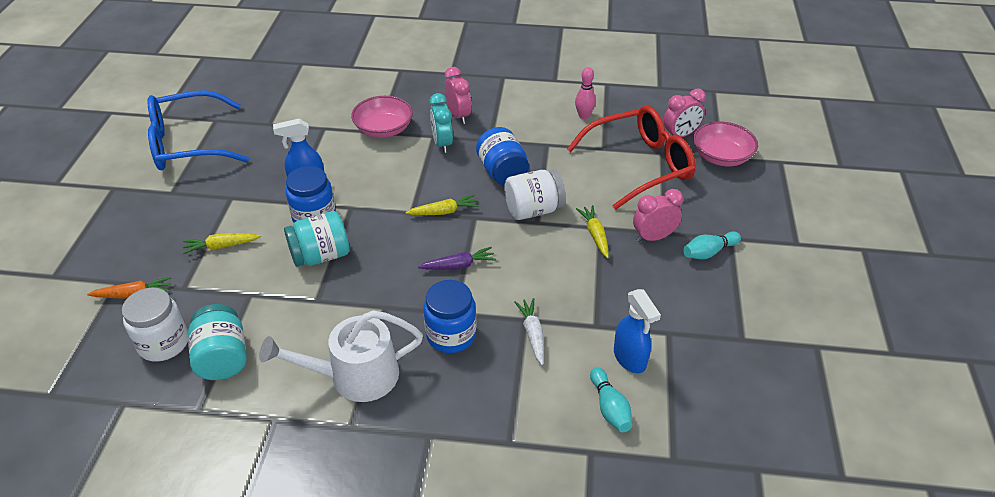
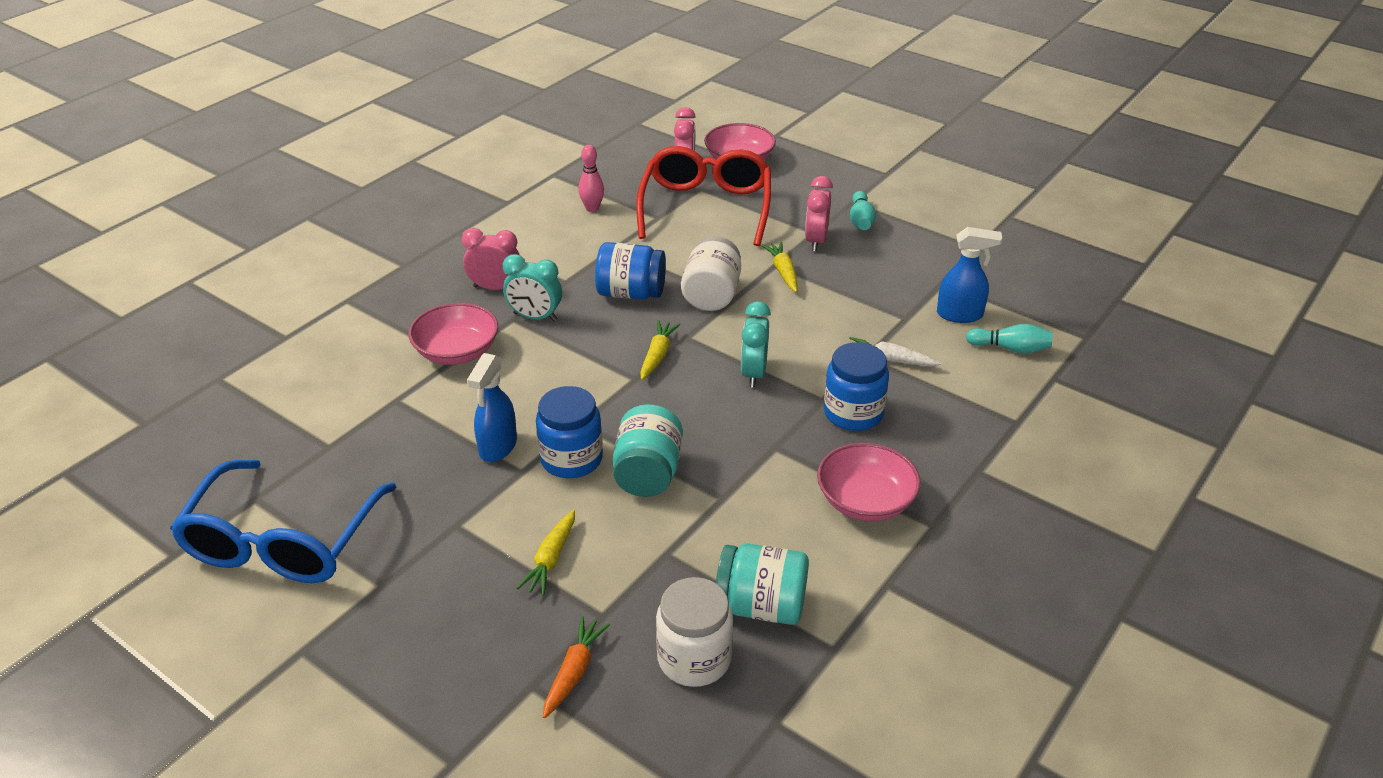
camera: 60 degrees left, 5 degrees down
(355, 376) = (865, 501): white watering can -> pink bowl
(459, 265) = (753, 373): purple carrot -> turquoise clock
(595, 235) = (783, 272): yellow carrot -> yellow carrot turned 60 degrees clockwise

